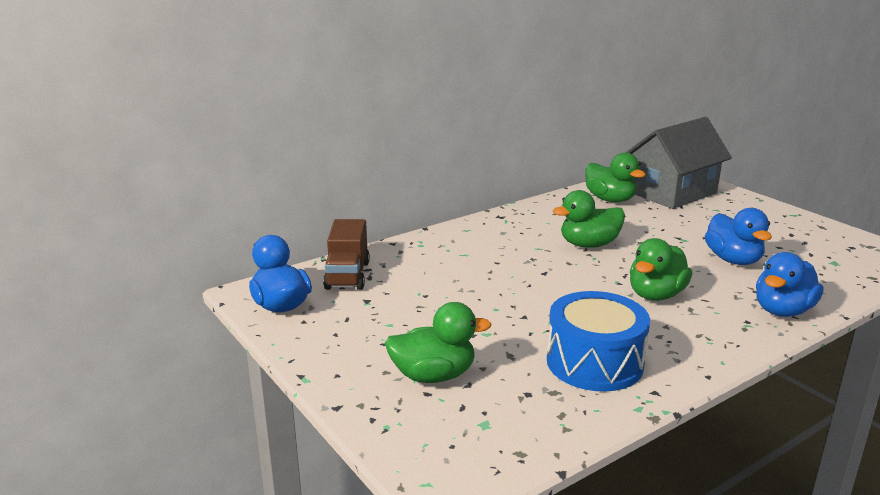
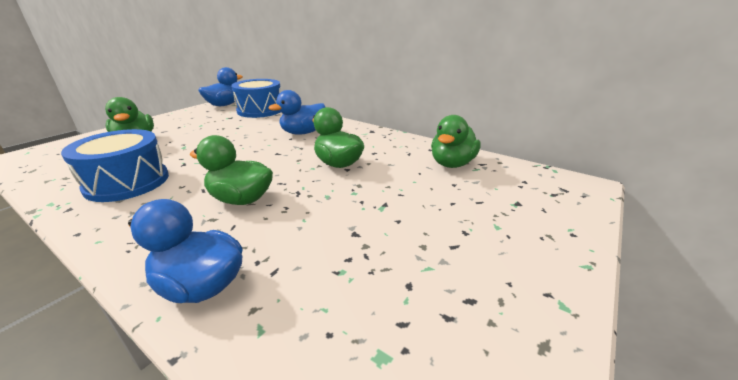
camera: 70 degrees right, 5 degrees up
(347, 275) = (260, 110): brown truck -> blue drum
(672, 192) = (516, 194): grey house -> none
(733, 260) = (341, 243): blue duck -> blue duck (303, 133)

